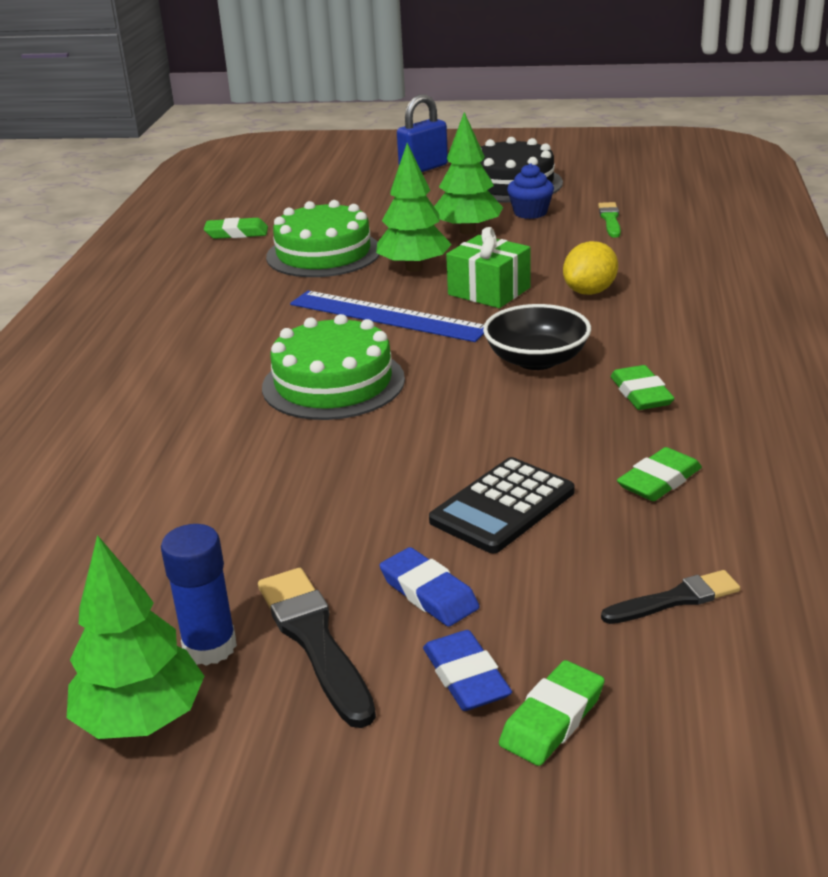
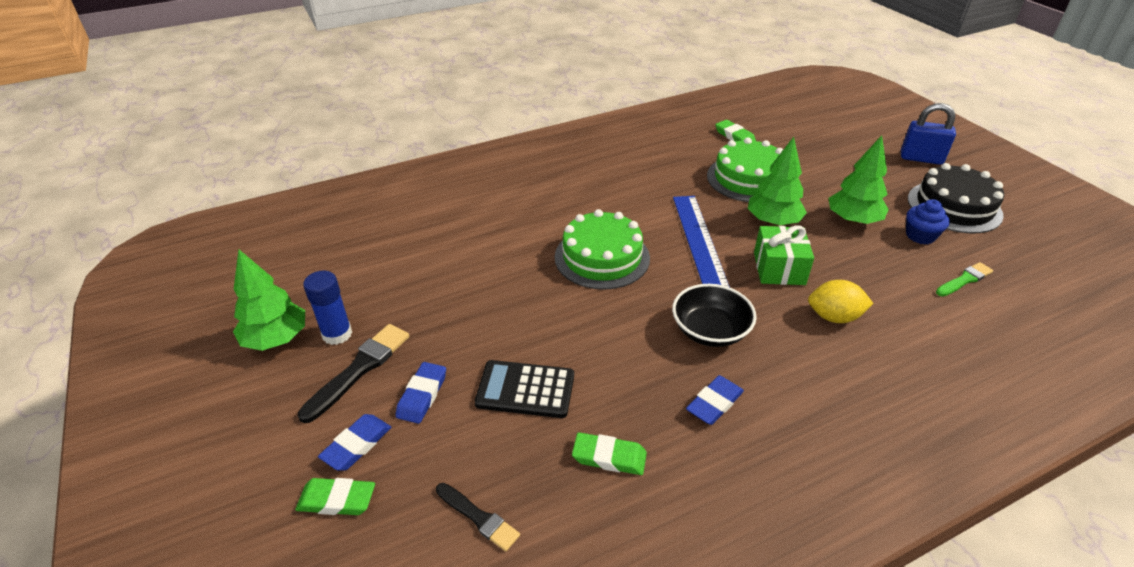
camera: 55 degrees right, 10 degrees up
(641, 393) = (714, 403): green eraser -> blue eraser

